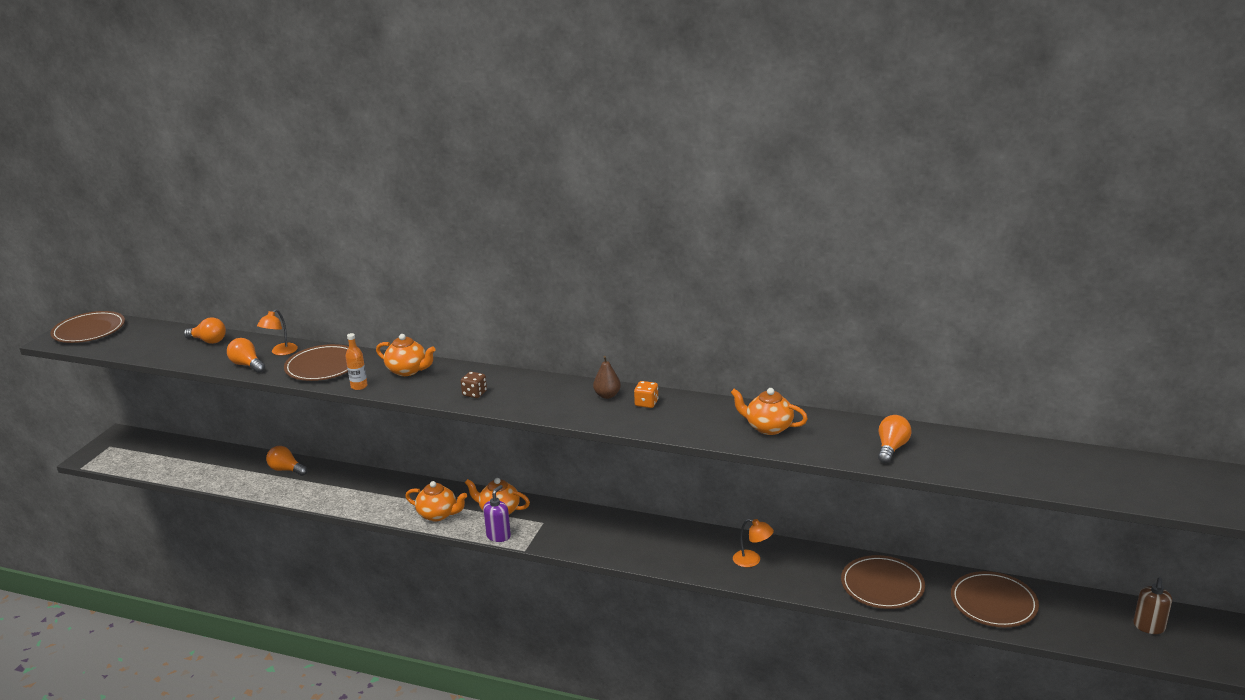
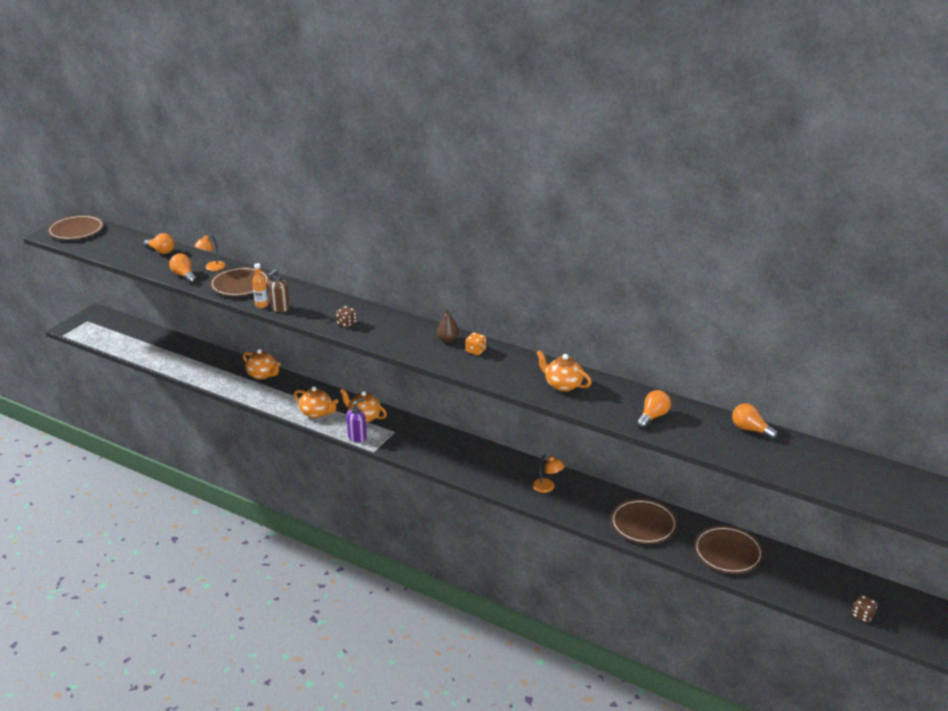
camera: 10 degrees right, 5 degrees up
(286, 470) = (212, 359): orange light bulb -> orange light bulb (750, 429)
(408, 371) = (302, 297): orange teapot -> orange teapot (262, 375)
(1149, 627) = (847, 592): brown soap dispenser -> brown soap dispenser (280, 308)
(1179, 651) = (862, 615): none -> brown dice

